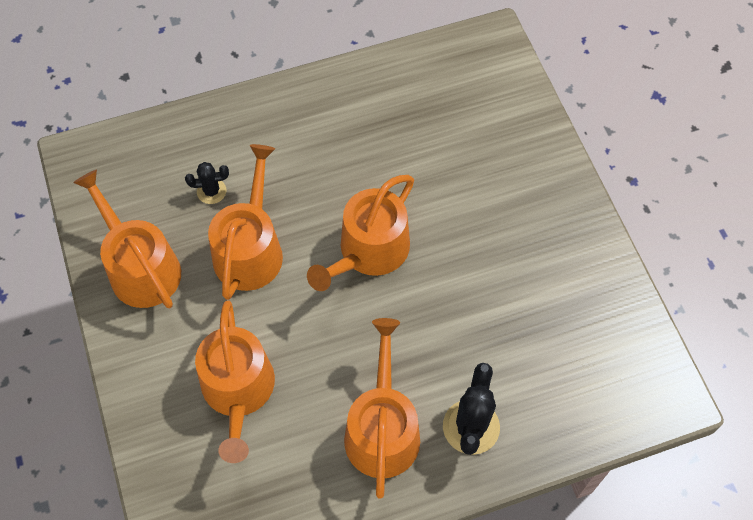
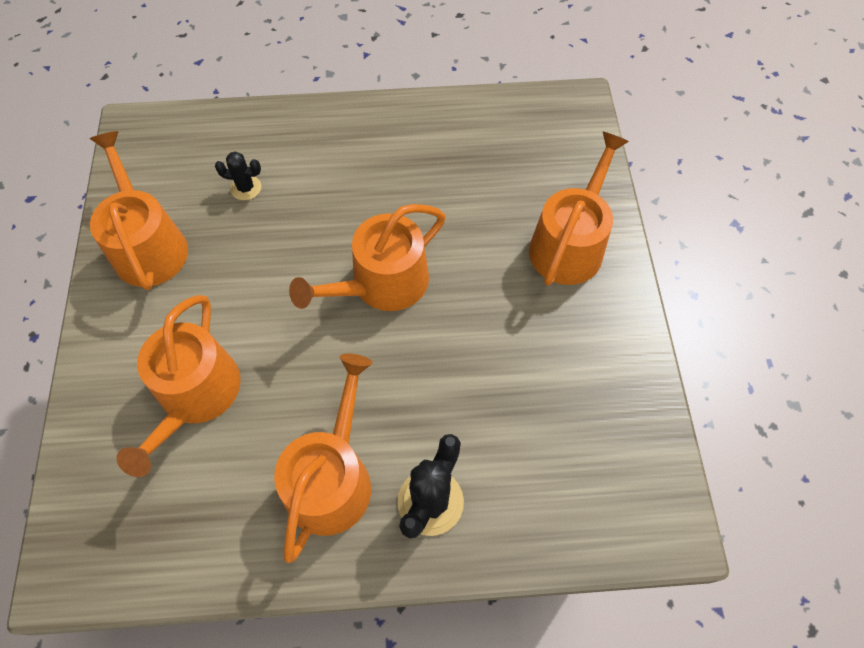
camera: 15 degrees right, 0 degrees up
(250, 249) = (262, 253): orange watering can -> orange watering can (569, 244)

